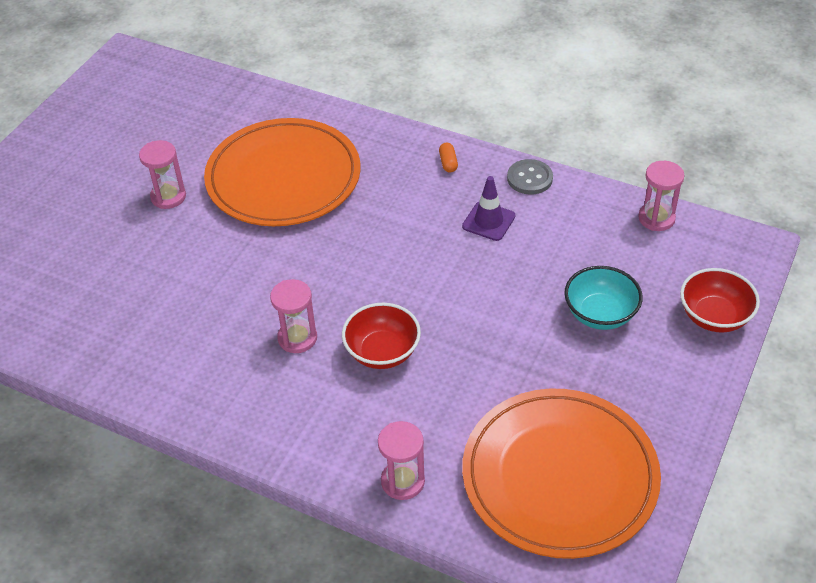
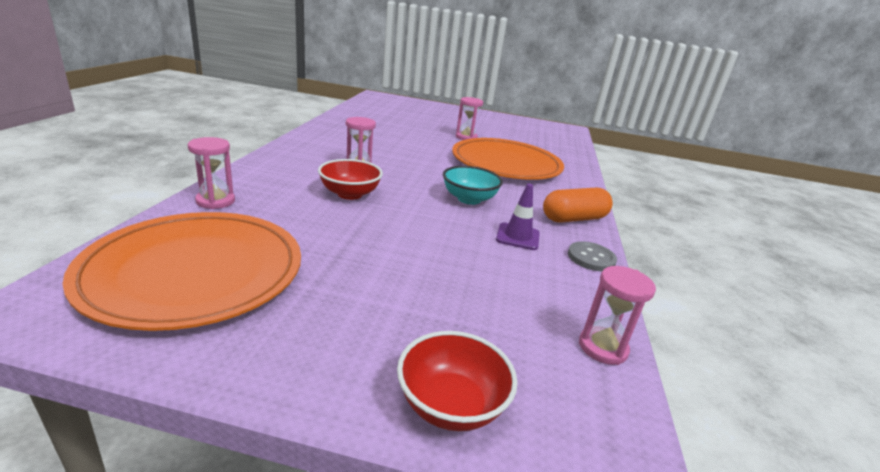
camera: 70 degrees right, 20 degrees down
(448, 163) = (574, 219): orange capsule -> orange capsule, size x2.27
(600, 314) = (423, 300): turquoise bowl -> turquoise bowl (469, 199)

